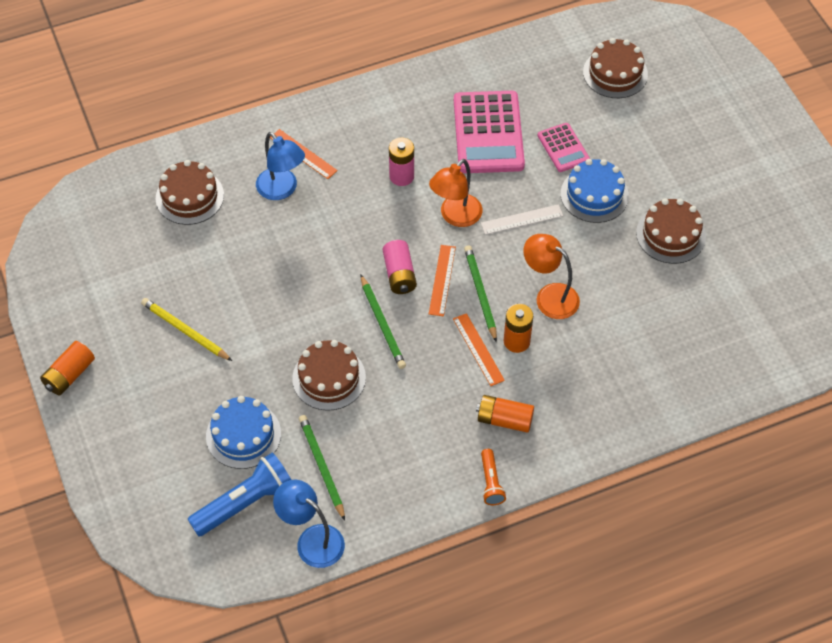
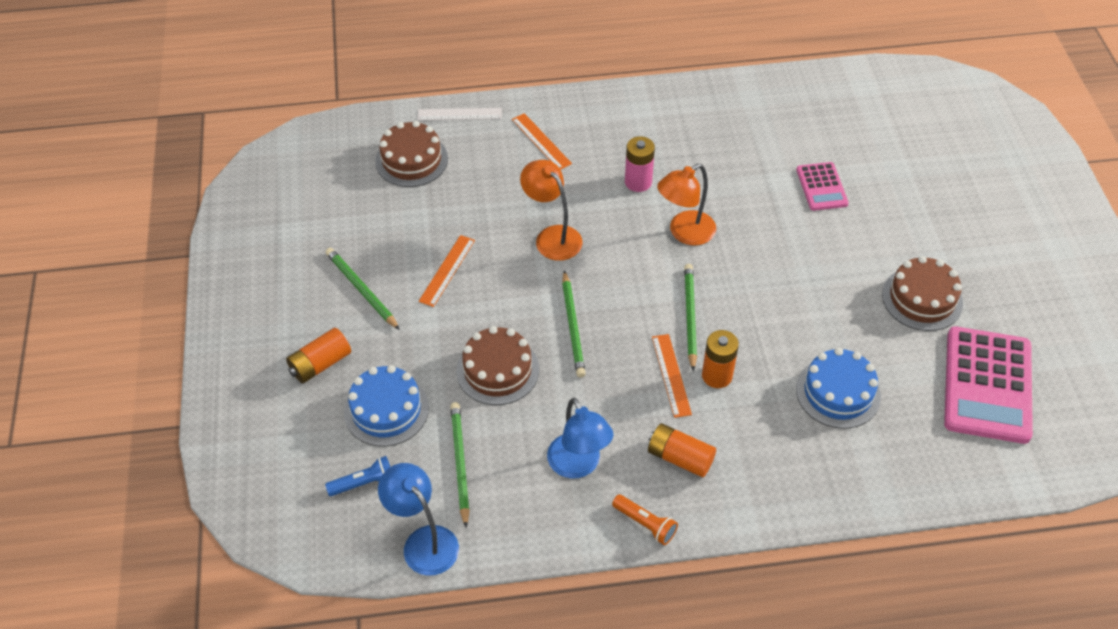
camera: 15 degrees right, 5 degrees down
(69, 375) = (228, 309): orange battery -> orange battery (320, 364)
(185, 331) = (361, 290): yellow pencil -> green pencil
(245, 503) = (363, 483): blue flashlight -> blue flashlight, size x0.54
(282, 190) = (508, 171): blue lamp -> blue lamp (578, 465)
(399, 274) = (606, 279): pink battery -> none
(442, 280) = (651, 294): orange ruler -> orange ruler (447, 270)
(488, 133) = (743, 157): pink calculator -> pink calculator (987, 385)
(491, 482) = (645, 524): orange flashlight -> orange flashlight turned 60 degrees counterclockwise
(522, 219) = (757, 250): white ruler -> white ruler (459, 114)
(549, 296) = (767, 335): orange lamp -> orange lamp (552, 236)
(594, 195) = (844, 240): blue cake -> blue cake (838, 392)
(615, 73) = (897, 124): brown cake -> none

